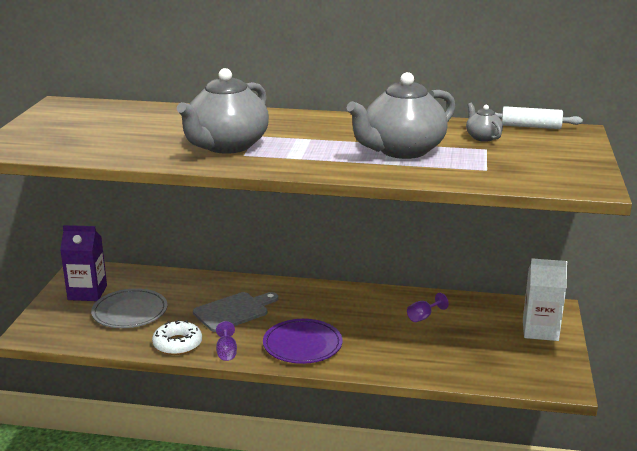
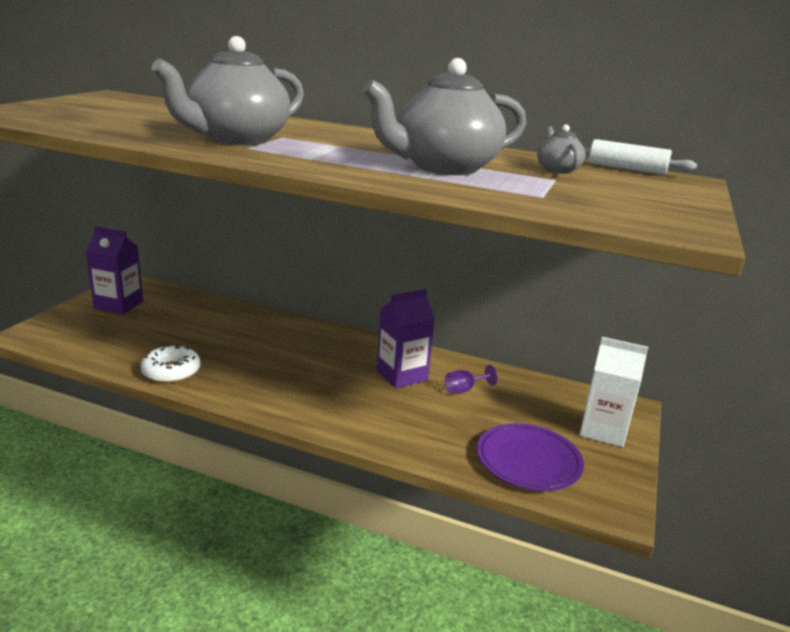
camera: 10 degrees right, 0 degrees up
(130, 312) = (146, 330): grey plate -> none
(226, 352) = (218, 389): purple goblet -> none
(233, 311) = (254, 347): grey cutting board -> none
(302, 345) = (308, 397): purple plate -> purple plate (528, 461)
(368, 314) = (402, 375): none -> purple carton

